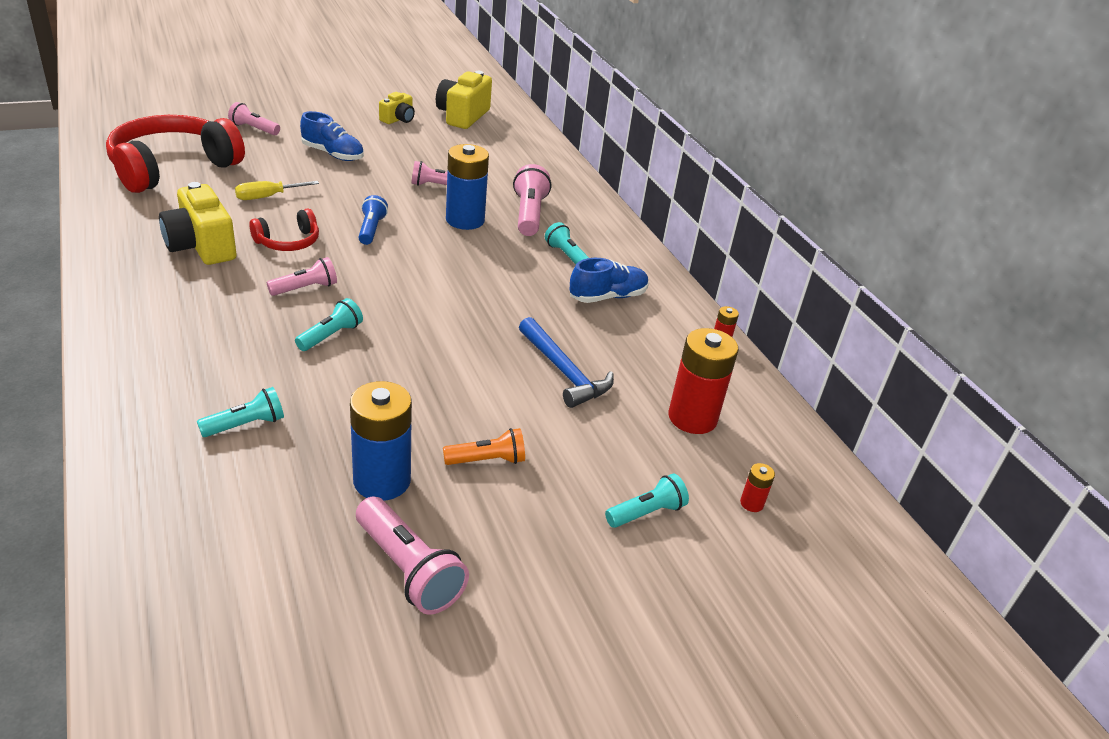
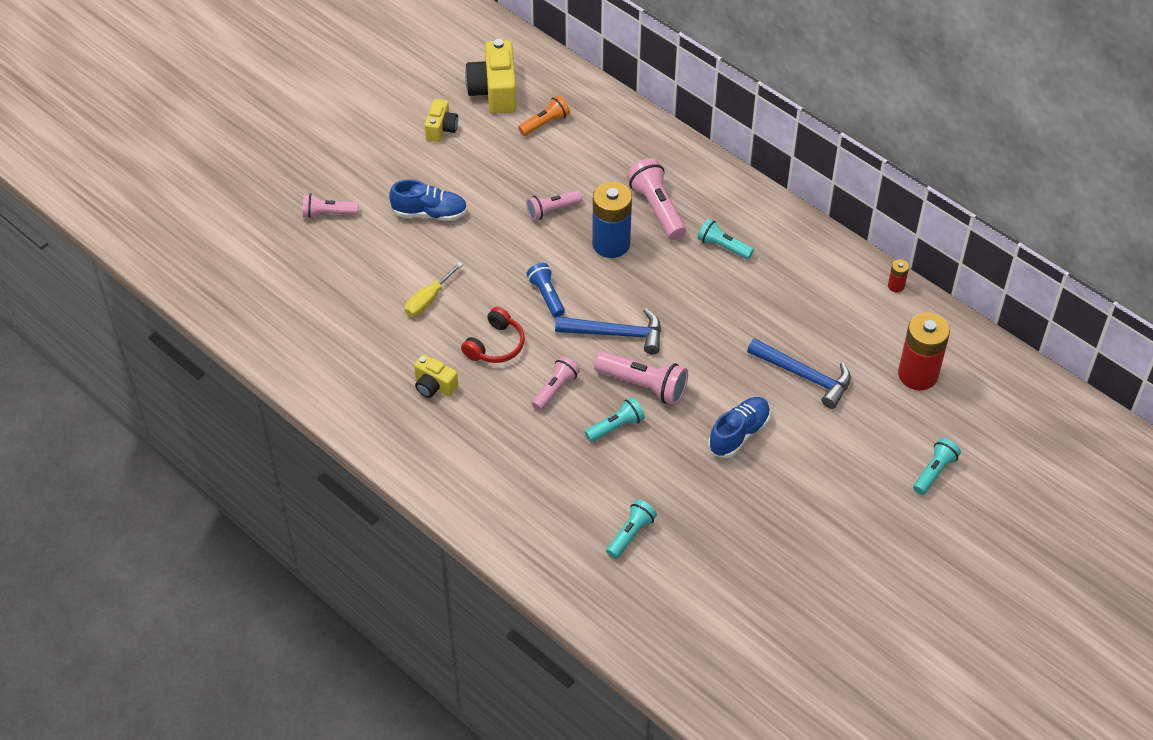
camera: 20 degrees left, 15 degrees up
(173, 168) = (314, 305): red headphones -> none
(201, 246) = (434, 386): yellow camera -> yellow camera, size x0.57
(331, 336) = (616, 427): turquoise flashlight -> turquoise flashlight turned 45 degrees clockwise
(382, 480) = (754, 532): blue battery -> none
(406, 274) = (616, 334): none -> blue hammer
(408, 570) = (821, 586): pink flashlight -> pink flashlight (643, 385)
(487, 460) = (808, 482): orange flashlight -> orange flashlight (545, 123)
(607, 297) = (785, 279): blue shoe -> blue shoe (739, 434)
(751, 503) = (995, 430): red battery -> none

